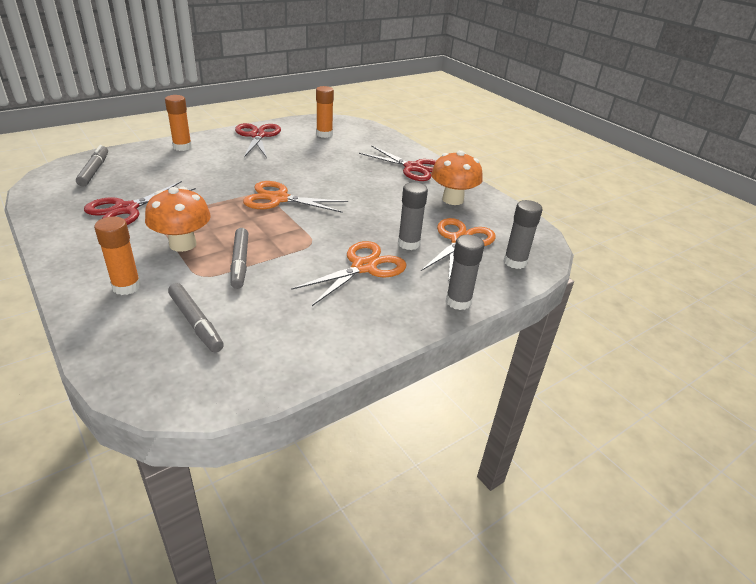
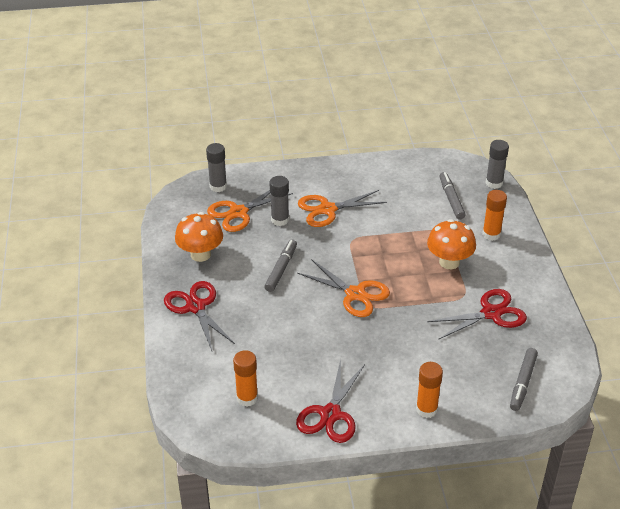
camera: 150 degrees left, 5 degrees up
(240, 263) = (412, 234): grey marker -> grey marker (281, 269)
(458, 302) = (286, 171): grey glue stick -> grey glue stick (494, 183)

